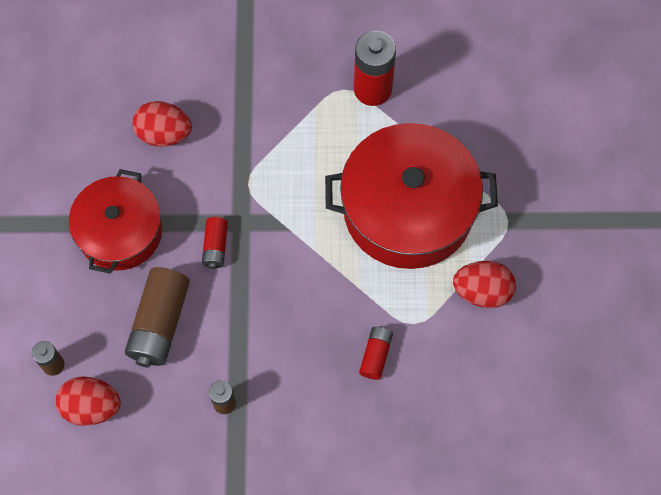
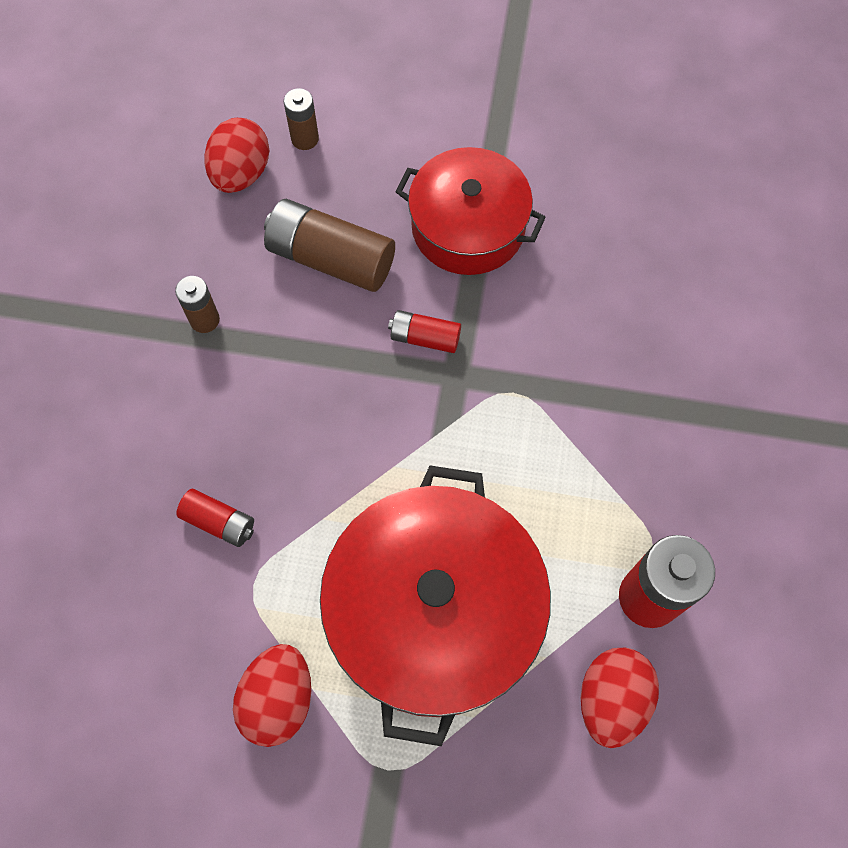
camera: 100 degrees right, 0 degrees up
(164, 134) = (606, 295): red egg -> red egg (611, 699)

